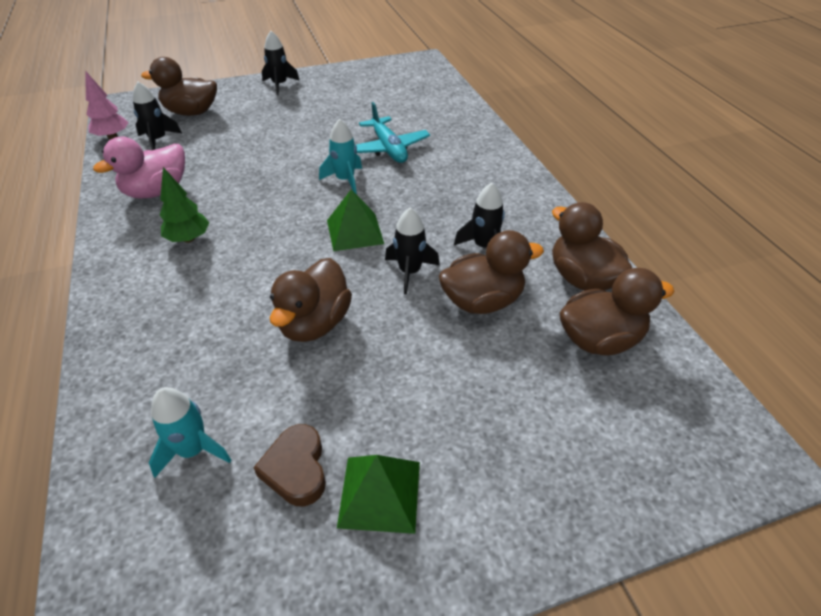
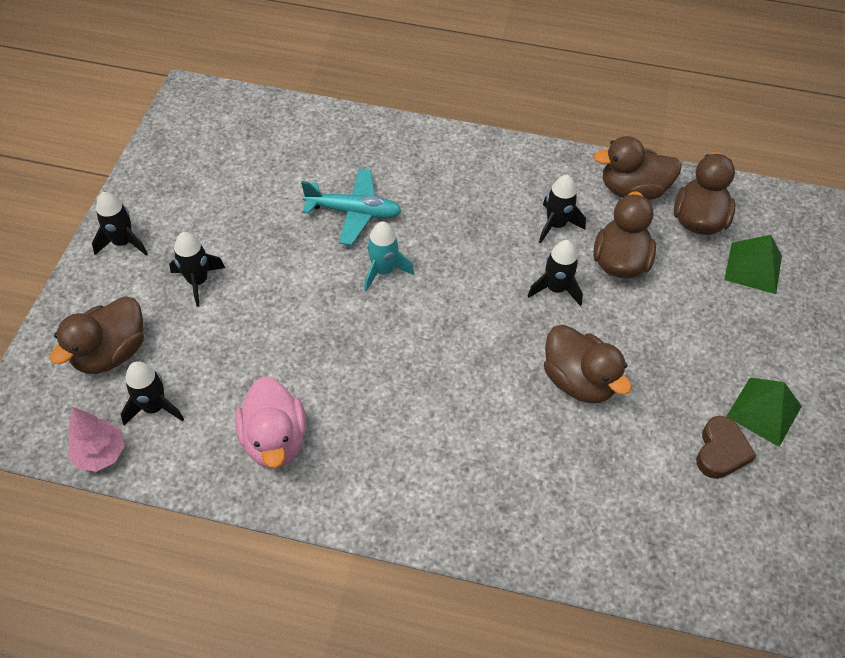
camera: 60 degrees left, 10 degrees up
(189, 239) = (390, 435): green tree -> none
(193, 450) = (671, 512): turquoise rocket -> none
(270, 117) = (198, 281): none -> black rocket
(296, 469) = (721, 451): brown heart -> brown heart turned 90 degrees counterclockwise
(355, 231) = (473, 300): green pyramid -> green pyramid (753, 267)

